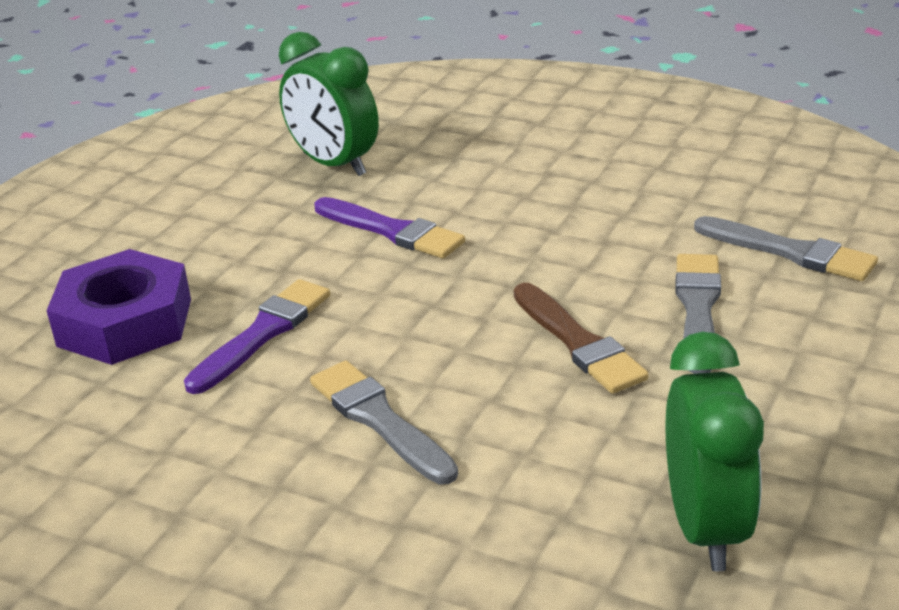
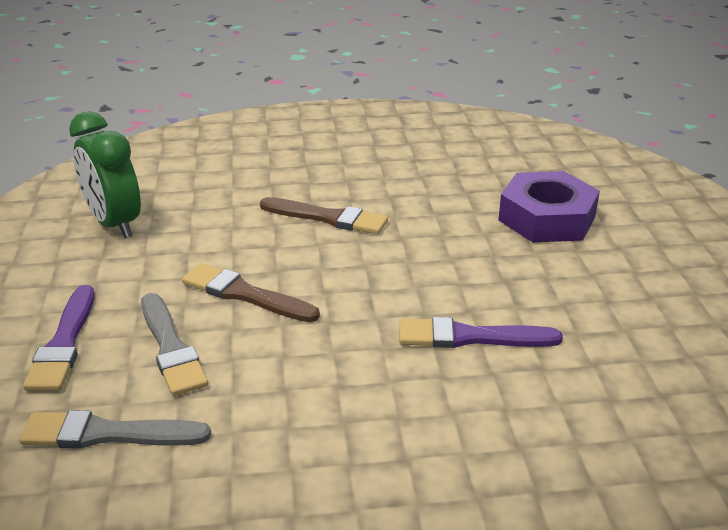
camera: 145 degrees right, 0 degrees up
(263, 334) = (455, 237): purple brush -> purple brush (64, 343)
(334, 164) = (616, 391): green clock -> none
(379, 420) = (328, 218): grey brush -> brown brush

